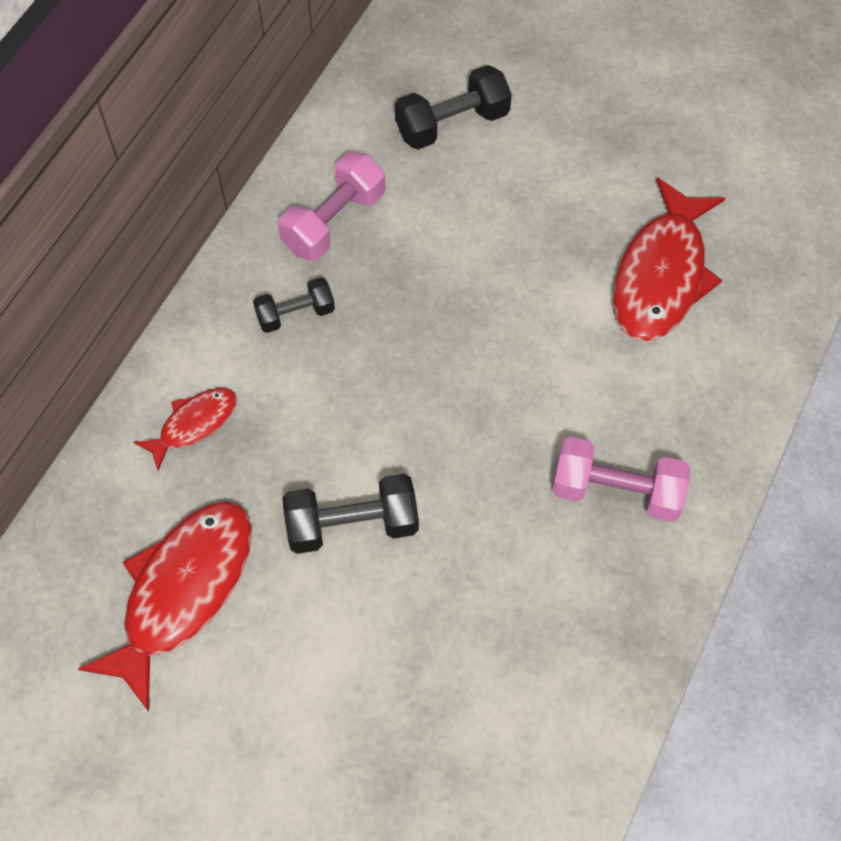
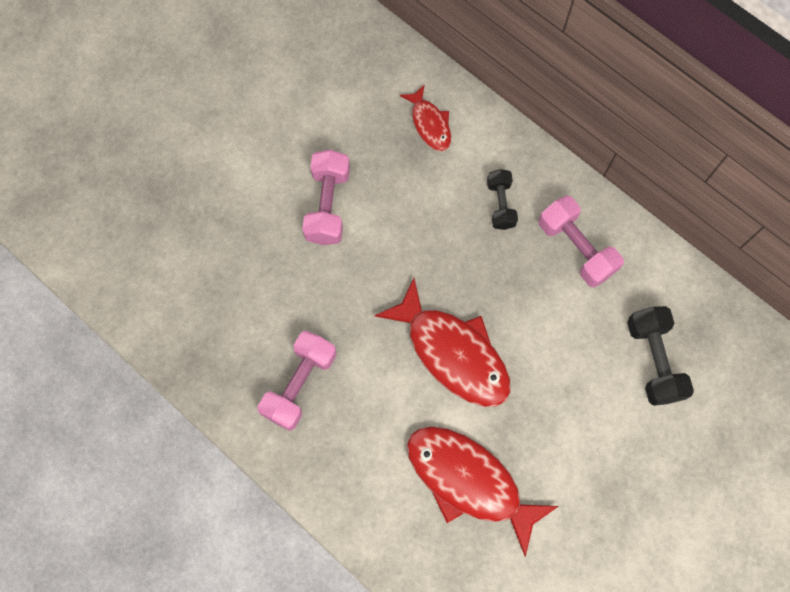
camera: 105 degrees right, 10 degrees up
(183, 592) = (313, 98): red fish -> red fish (453, 353)
(352, 525) = (328, 205): black dumbbell -> pink dumbbell

